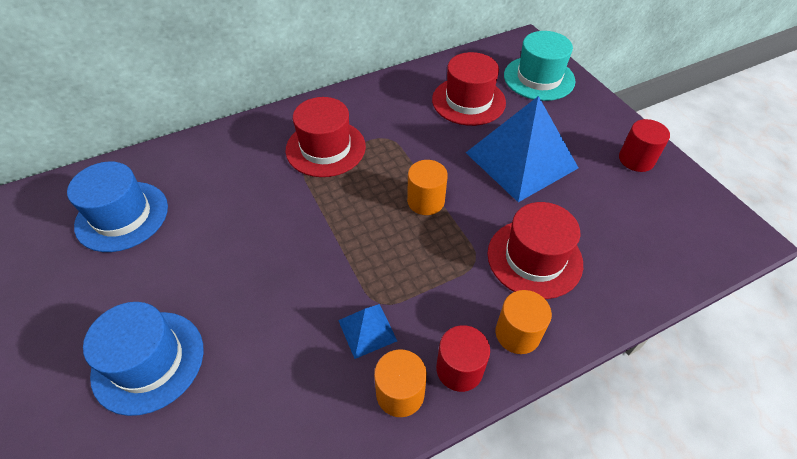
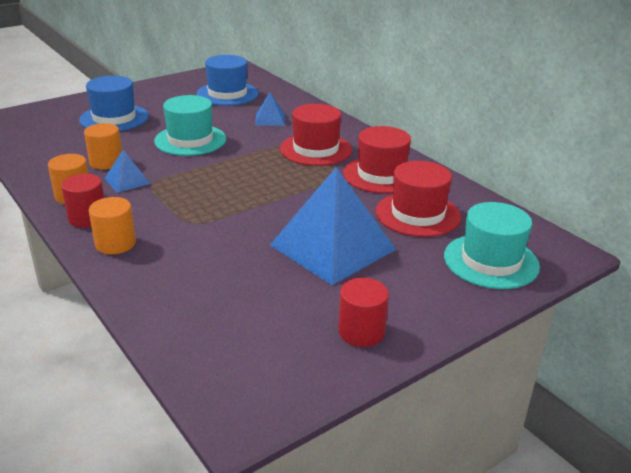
camera: 80 degrees right, 20 degrees down
(229, 178) = (270, 119): none -> blue pyramid
(264, 261) = (190, 140): none -> turquoise hat
(425, 201) = (261, 197): orange cylinder -> orange cylinder (106, 162)
(534, 258) = (197, 253): red hat -> red hat (381, 175)

